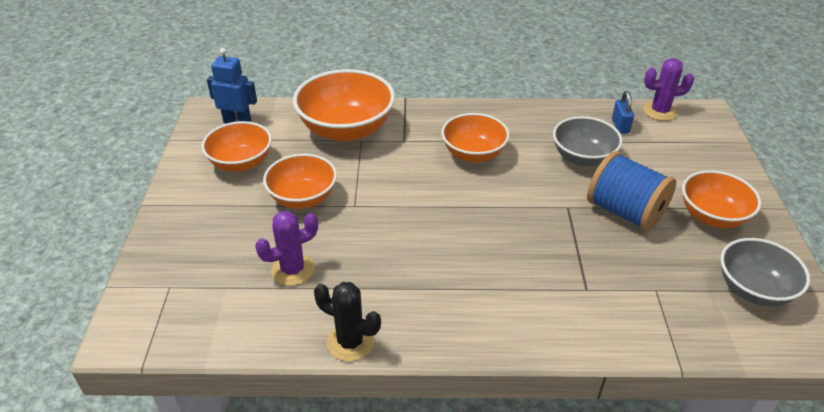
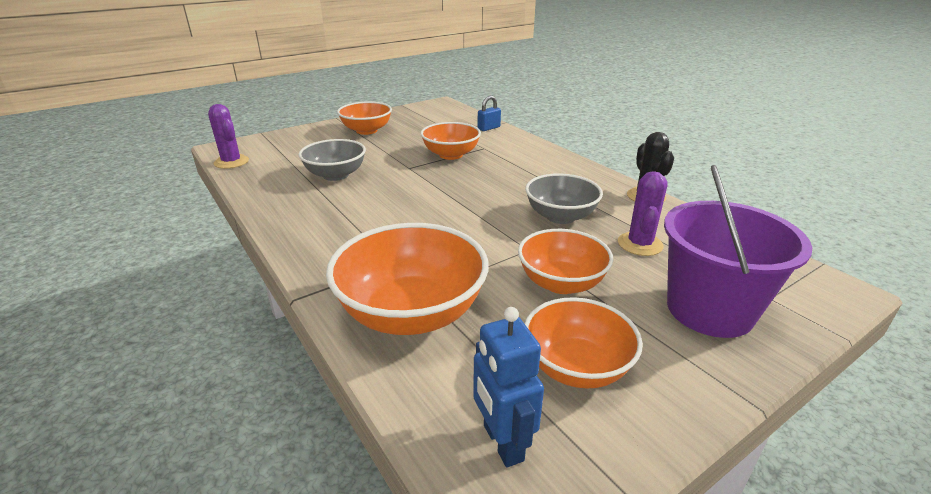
camera: 125 degrees left, 10 degrees down
(202, 245) = (709, 310): none -> purple bucket
(293, 270) = (640, 244): purple cactus -> purple cactus turned 75 degrees clockwise
(473, 154) = (378, 218): orange bowl -> orange bowl (451, 155)
(620, 126) = (269, 171): blue padlock -> blue padlock (489, 128)
(625, 212) = (392, 151): blue spool -> none
(753, 289) = (423, 116): grey bowl -> grey bowl (560, 216)

